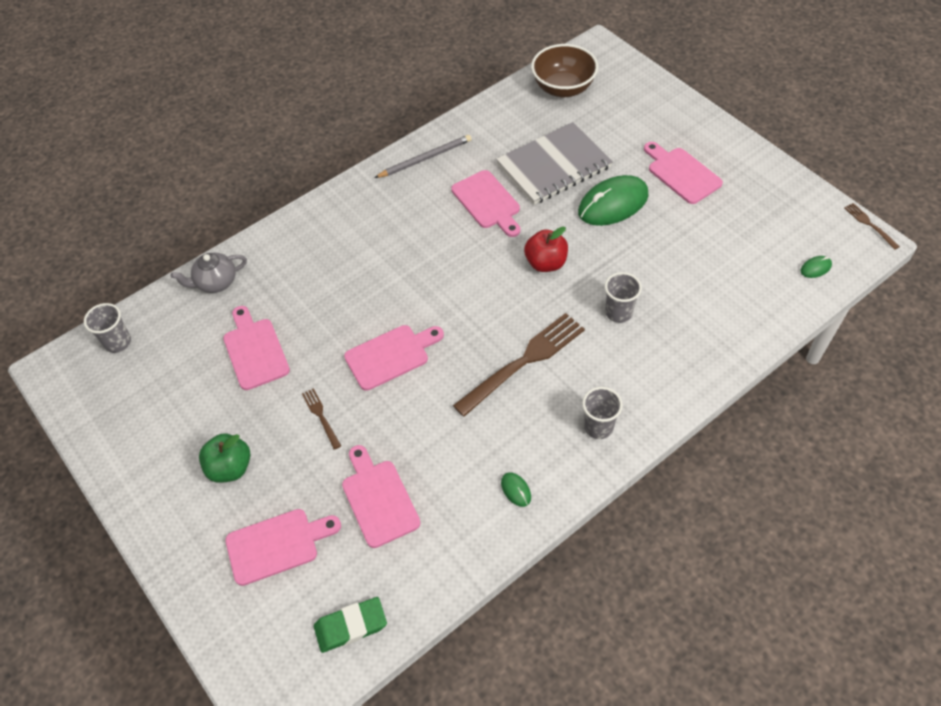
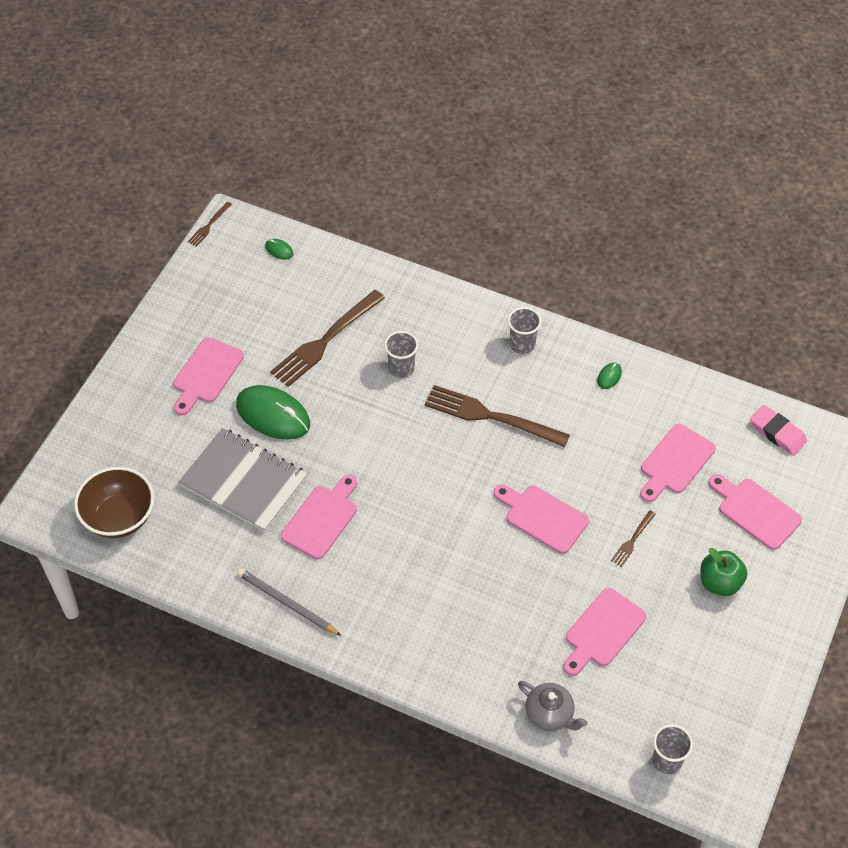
camera: 120 degrees left, 0 degrees up
(351, 626) = (777, 433): green eraser -> pink eraser
(545, 263) = (374, 441): red apple -> none
(680, 266) = (325, 341): none -> brown fork

